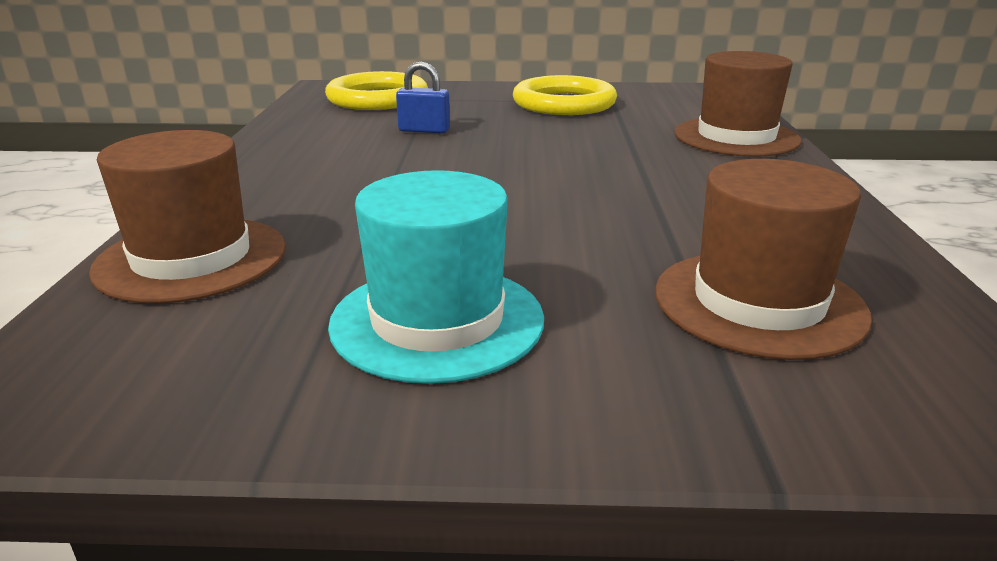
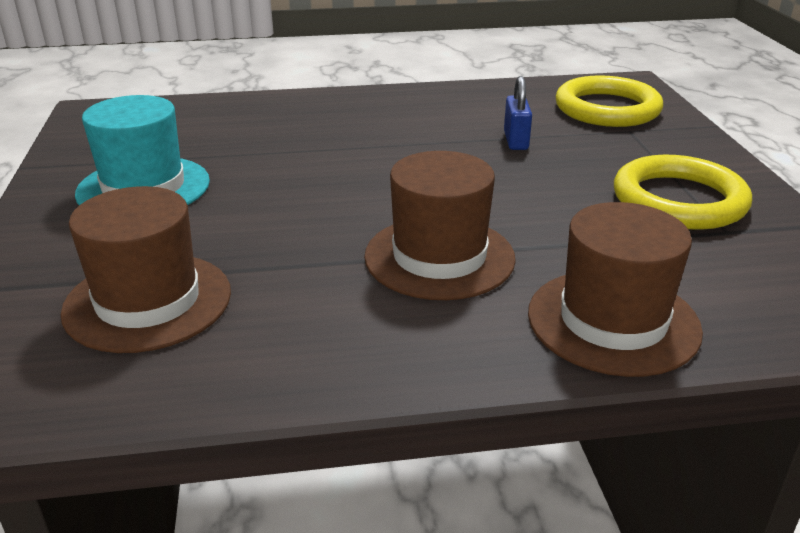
camera: 80 degrees right, 5 degrees up
(192, 258) = (230, 113): brown hat -> brown hat (439, 257)

